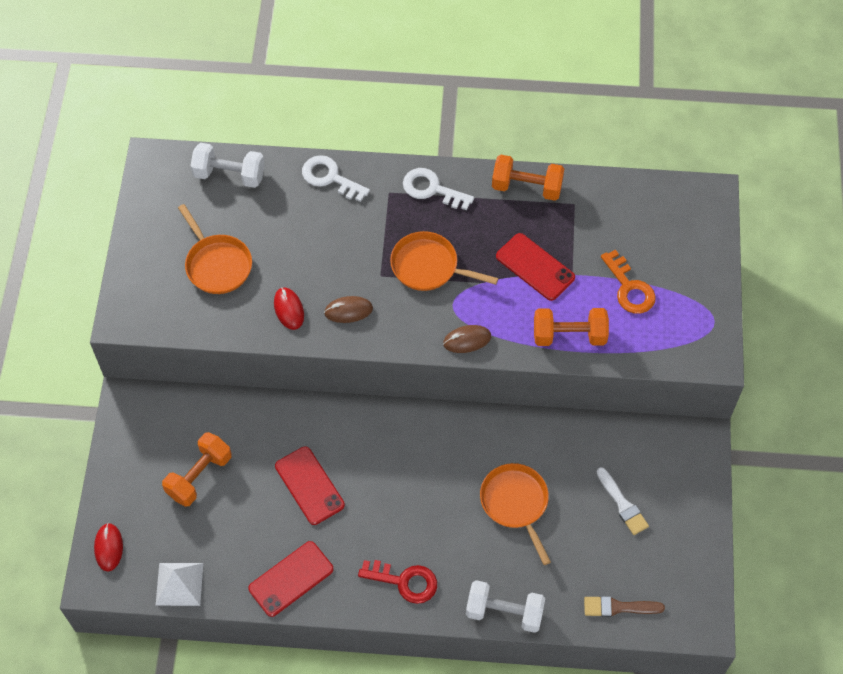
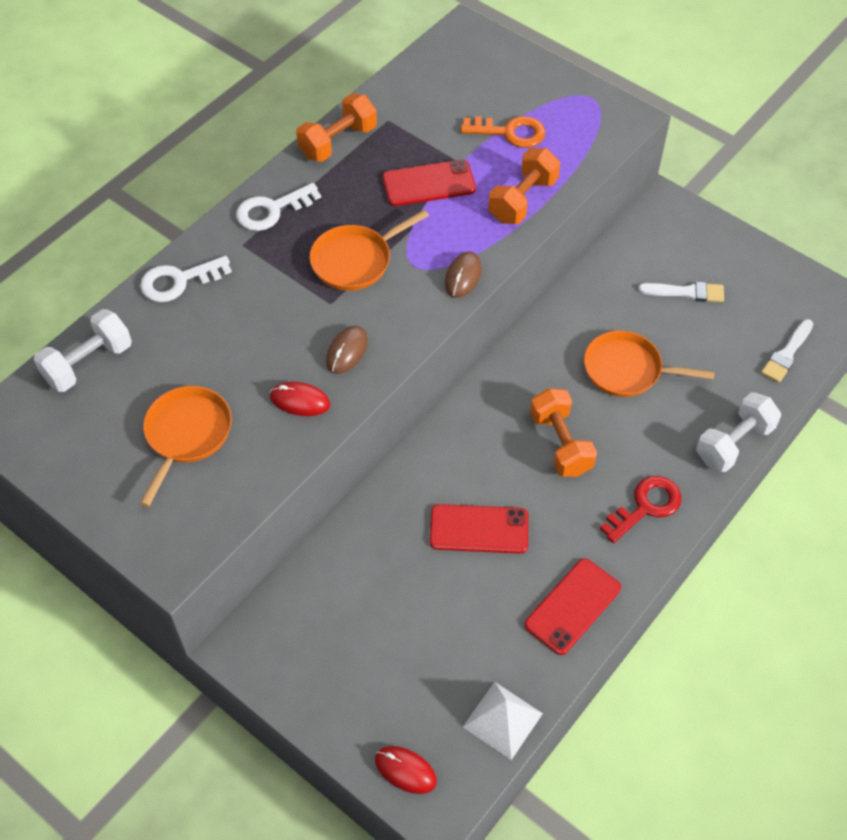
camera: 55 degrees left, 5 degrees down
(199, 476) = (388, 627): orange dumbbell -> orange dumbbell (560, 443)
(217, 264) = (186, 435): orange pan -> orange pan turned 75 degrees counterclockwise
(291, 579) = (573, 606): red phone -> red phone turned 45 degrees clockwise
(618, 607) = (786, 354): brown brush -> white brush

